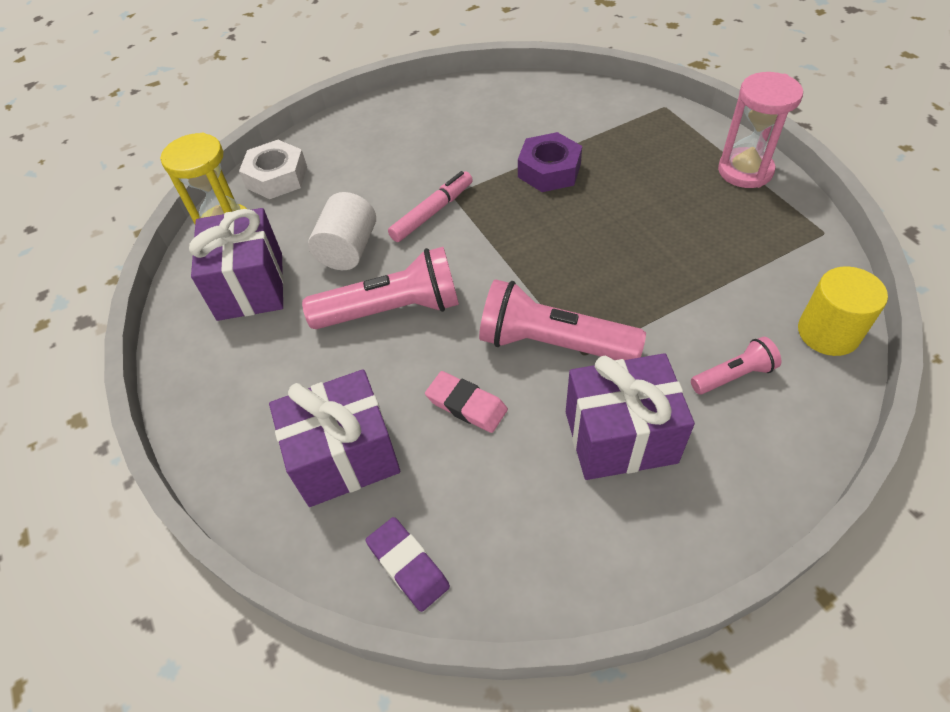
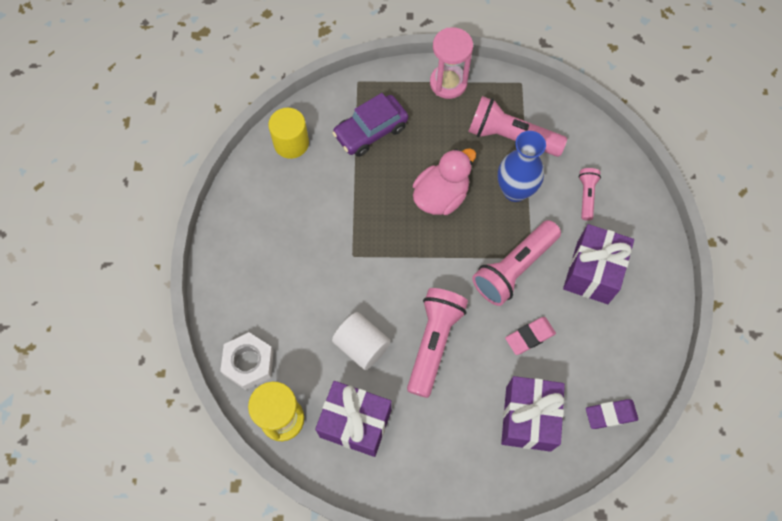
camera: 65 degrees left, 15 degrees up
(432, 212) = (361, 277): pink marker -> none
(549, 170) = (371, 186): purple nut -> none
(590, 231) = (441, 196): none -> pink duck
(615, 141) = (371, 131): none -> purple car
(664, 294) = (515, 190): none -> blue vase
(736, 257) = (511, 137): none -> pink flashlight
(828, 333) = (586, 134): yellow cylinder -> yellow cylinder (291, 143)

